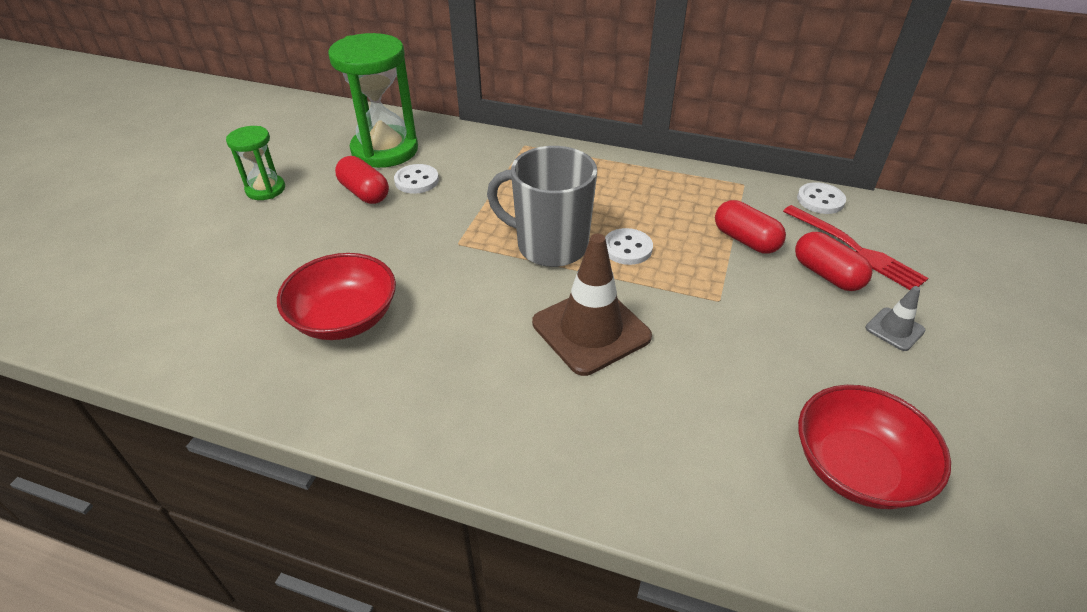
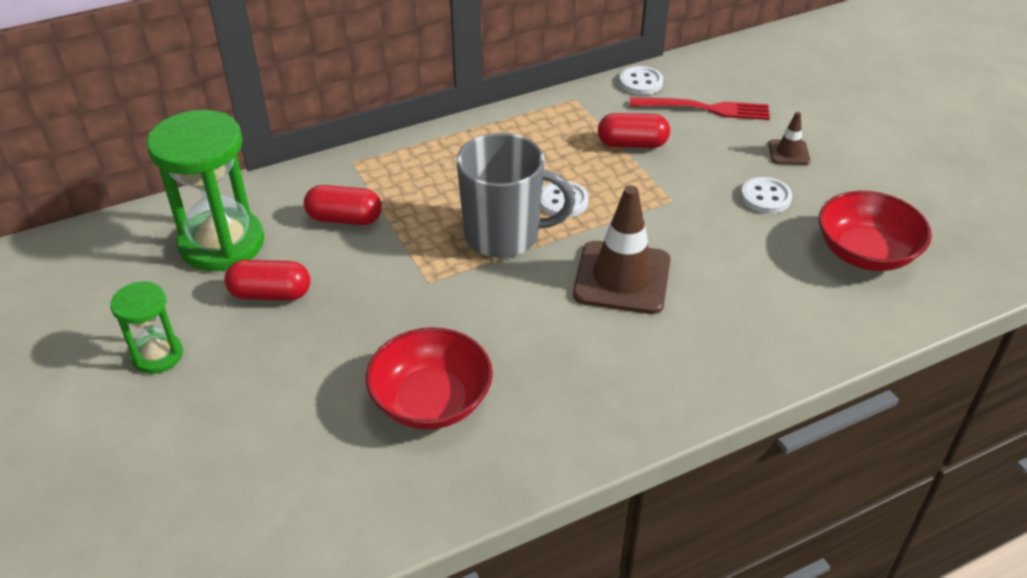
camera: 45 degrees left, 0 degrees up
(416, 181) = (303, 253): white button -> white button (765, 197)
(550, 246) = (504, 236): grey mug -> grey mug turned 150 degrees counterclockwise
(827, 275) = (711, 139): red capsule -> red capsule (344, 219)
(894, 329) = (788, 152): grey traffic cone -> brown traffic cone

